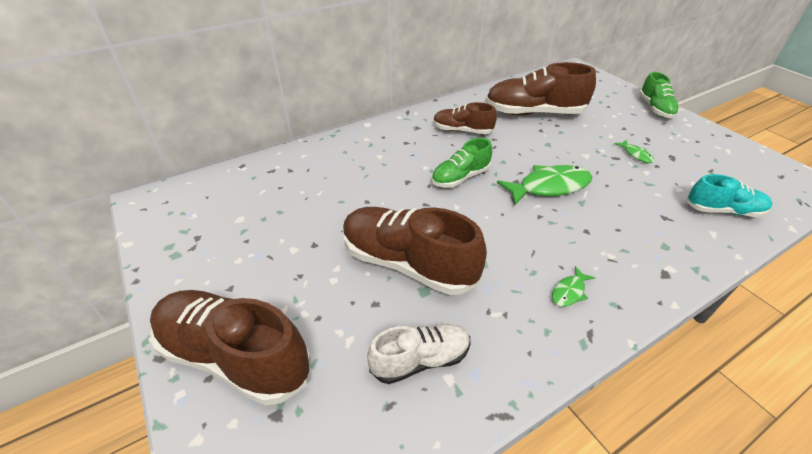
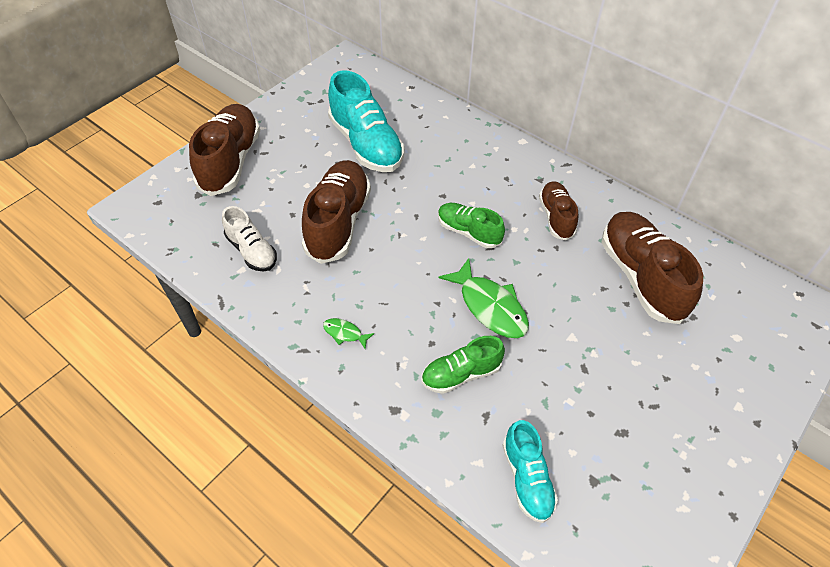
camera: 70 degrees right, 10 degrees up
(302, 216) = (366, 144): none -> turquoise shoe
(636, 155) = (603, 390): green fish -> none
(655, 108) = (753, 419): green shoe -> green shoe (461, 374)

